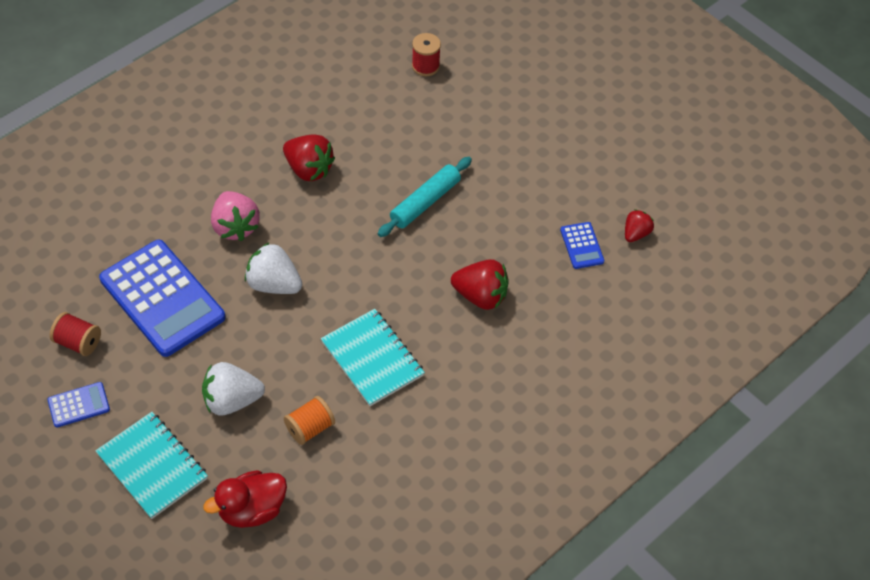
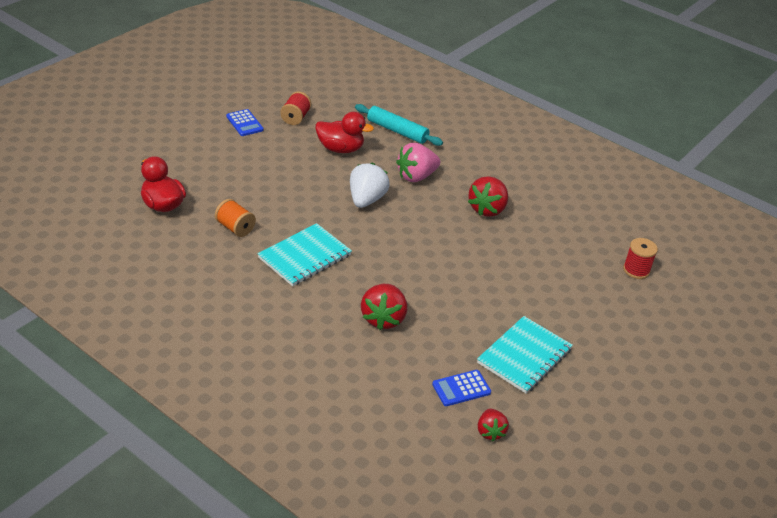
camera: 80 degrees right, 15 degrees down
(152, 466) = (197, 158): turquoise notebook -> turquoise notebook (524, 356)
(162, 298) = (340, 149): blue calculator -> red duck
(232, 400) = (256, 188): white strawberry -> none
(425, 202) = (477, 278): turquoise rolling pin -> turquoise rolling pin (397, 131)
(636, 233) = (490, 432): red strawberry -> red strawberry turned 60 degrees clockwise

